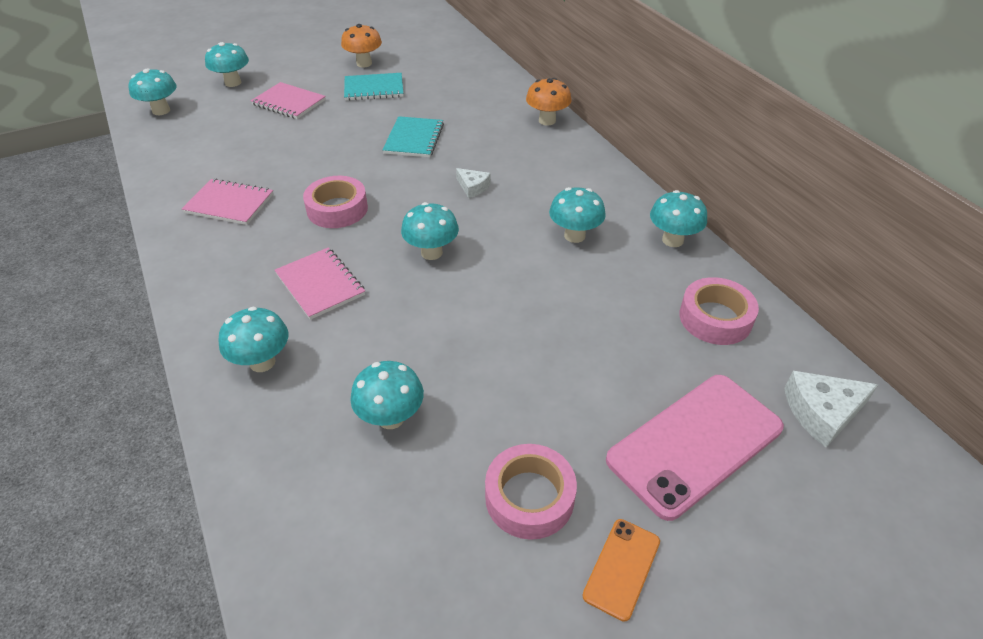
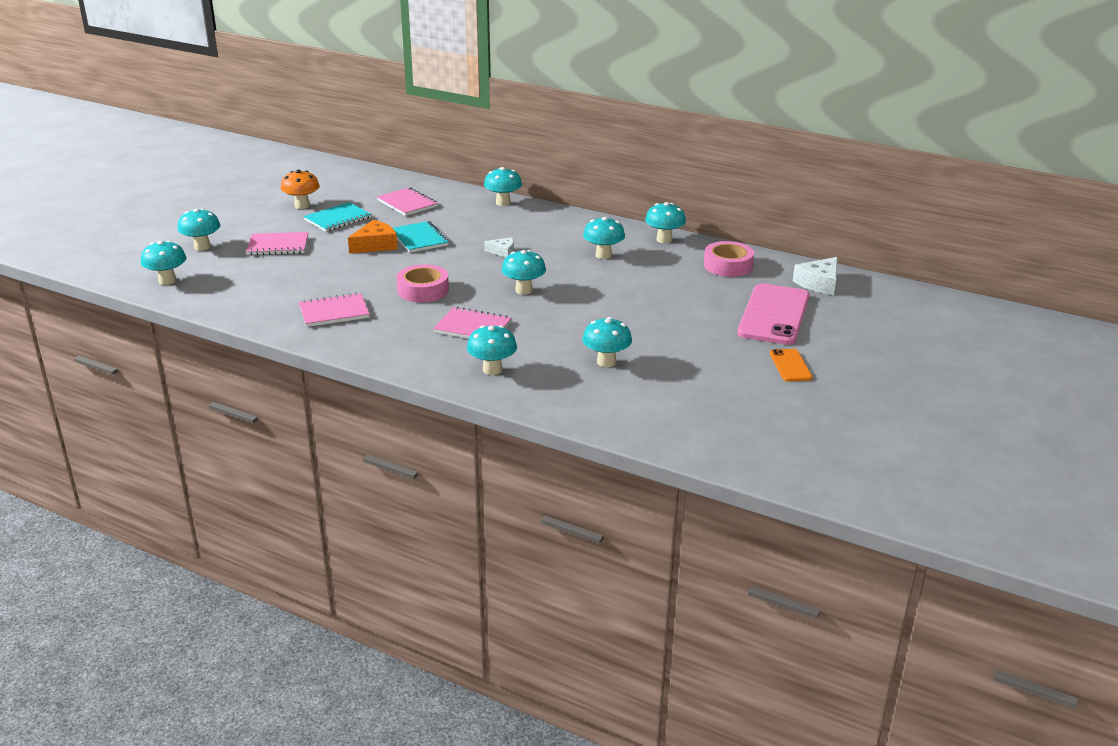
camera: 35 degrees left, 15 degrees down
(367, 132) = (375, 245): none -> orange cheese
(455, 90) = (407, 203): none -> pink notebook
(529, 497) = (719, 361): pink tape -> none
(547, 121) = (503, 203): orange mushroom -> turquoise mushroom

